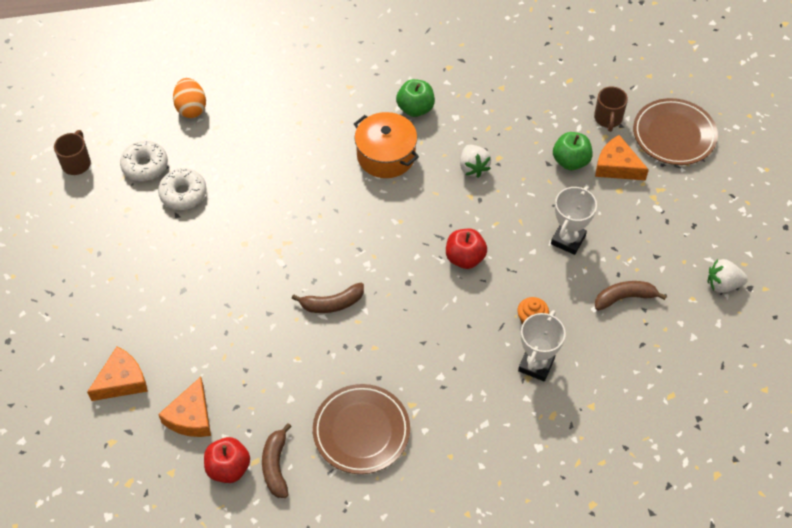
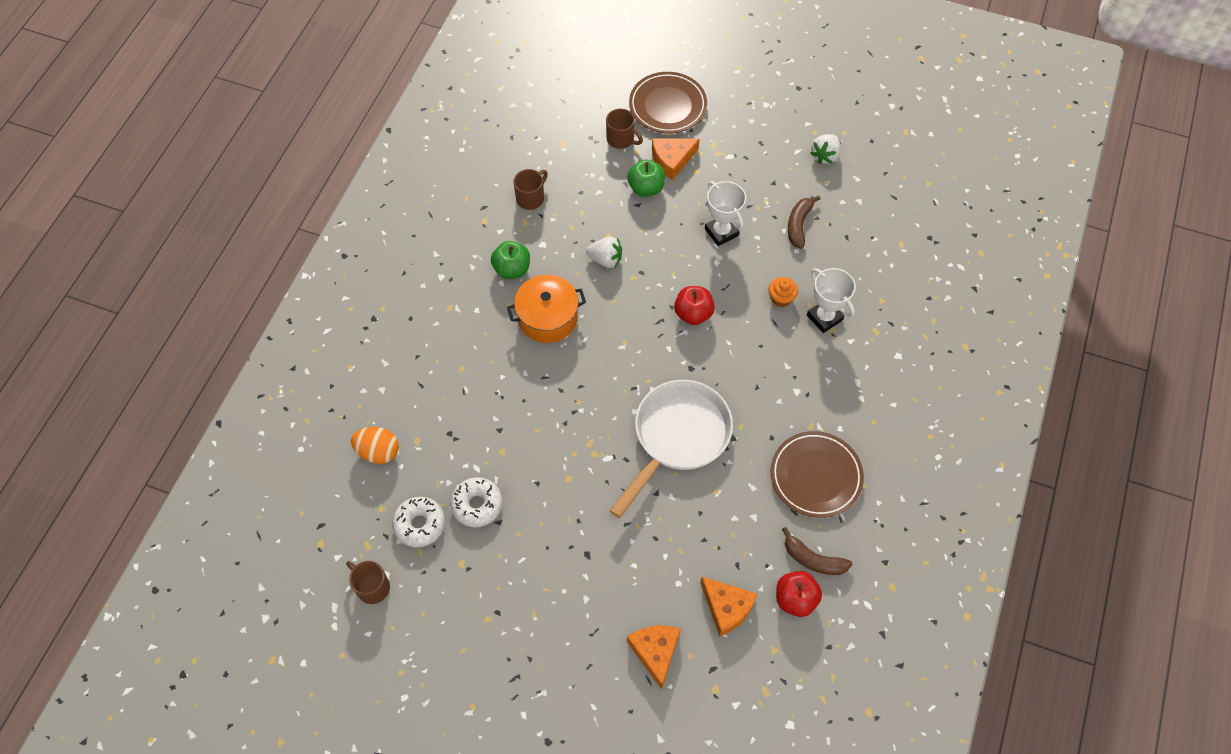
camera: 60 degrees left, 5 degrees up
(332, 304) = (677, 437): brown banana -> white pan
(495, 86) = (531, 198): none -> brown mug

